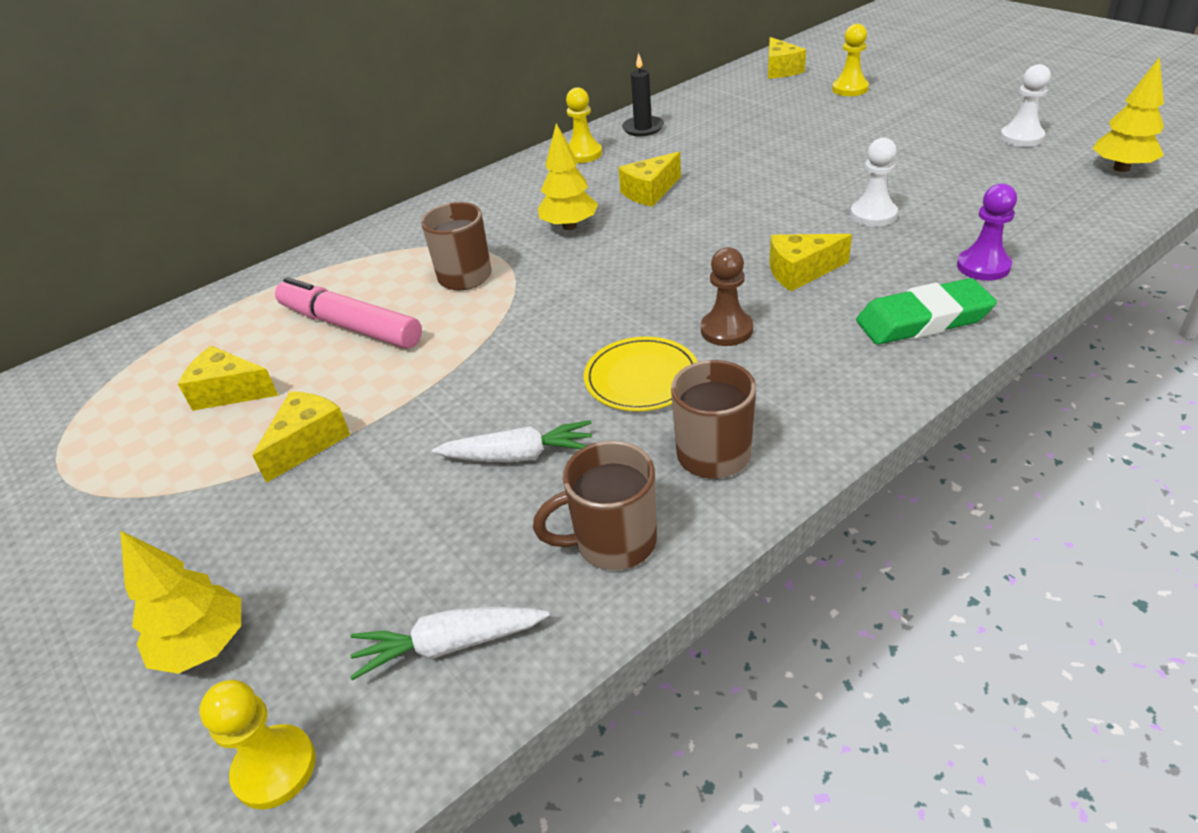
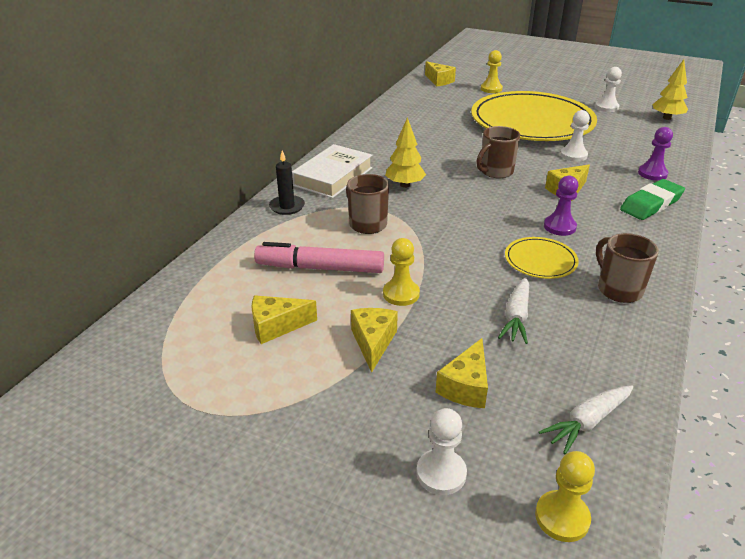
camera: 30 degrees left, 5 degrees down
(204, 645) = (441, 473): yellow tree -> white pawn
(490, 200) = (333, 176): none -> white book
(518, 456) = (516, 317): white carrot -> white carrot turned 135 degrees clockwise
(583, 154) = (366, 141): yellow pawn -> yellow pawn (401, 294)
(612, 542) = (616, 346): brown mug -> brown mug (495, 172)
(643, 128) = (389, 122): black candle -> black candle (287, 207)
(650, 192) = (434, 158): yellow cheese -> yellow cheese (466, 386)
(726, 330) = (559, 227): brown pawn -> purple pawn
(861, 150) = (532, 121): none -> yellow plate

